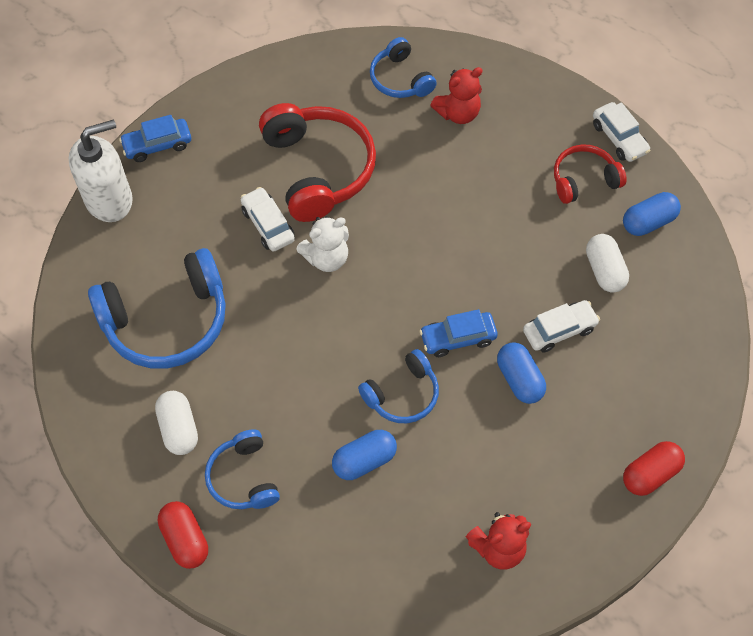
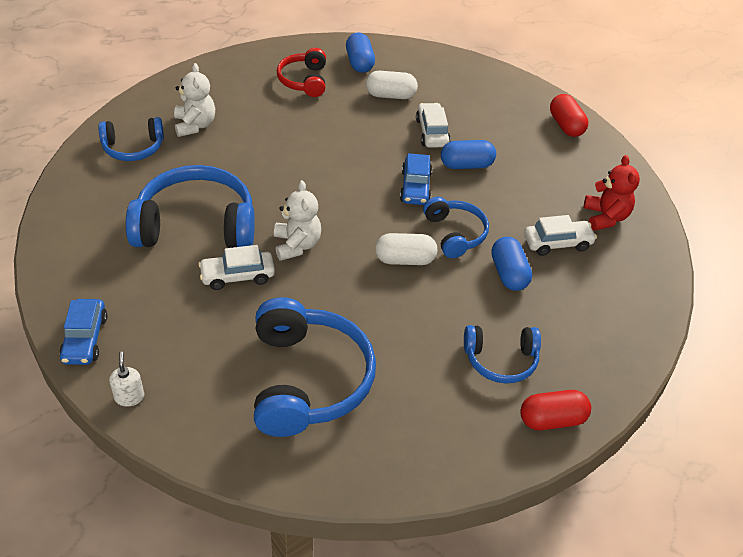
camera: 75 degrees left, 15 degrees down
(109, 200) = (129, 397): white soap dispenser -> white soap dispenser, size x0.43
(179, 428) = (433, 398): white capsule -> white capsule (405, 259)
(318, 169) = (196, 225): red headphones -> blue headphones
(458, 113) = (195, 125): red teddy bear -> white teddy bear
(619, 138) = (277, 53): white car -> white car (557, 243)

